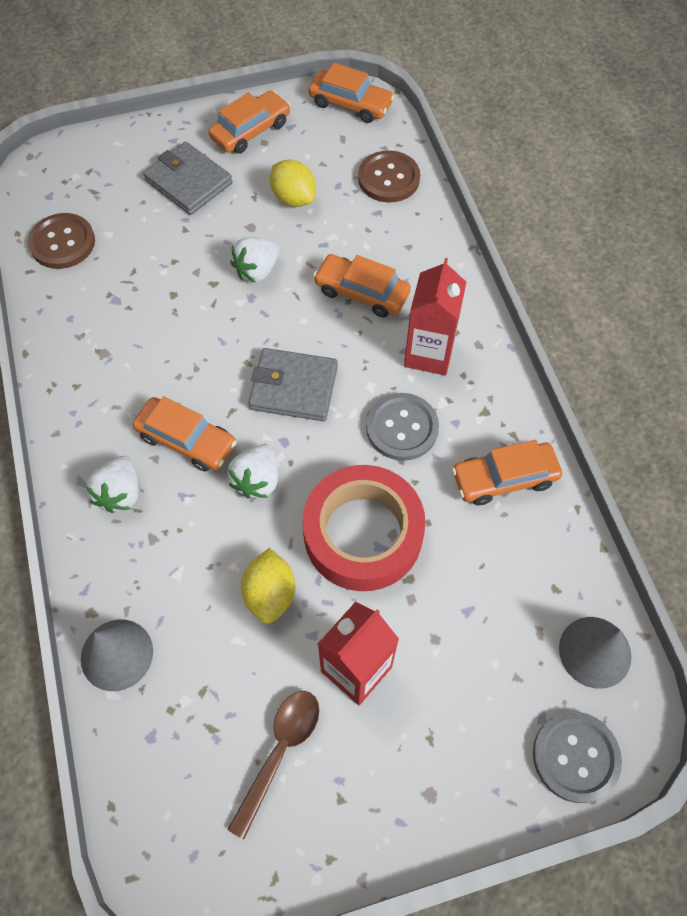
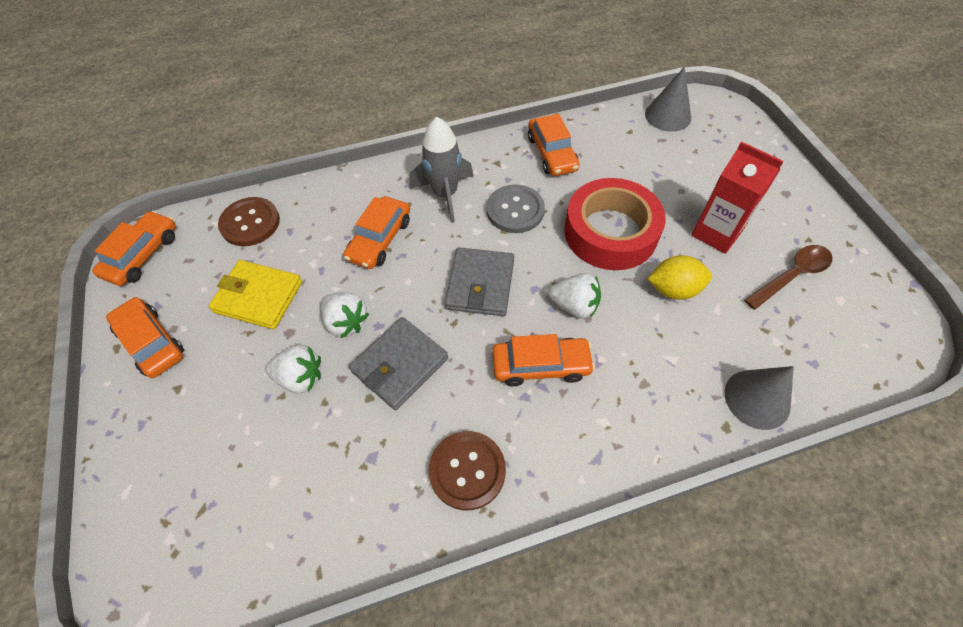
camera: 90 degrees left, 5 degrees down
(62, 243) = (279, 536): brown button -> brown button (467, 470)
(120, 493) = (604, 418): white strawberry -> white strawberry (300, 378)
(186, 440) = (541, 365): orange car -> orange car turned 60 degrees clockwise
(188, 182) = (212, 399): grey wallet -> grey wallet (400, 365)
(280, 752) = (791, 275): brown spoon -> brown spoon turned 120 degrees clockwise
(293, 198) = (258, 297): yellow lemon -> yellow wallet
(429, 353) = (445, 194): red carton -> grey rocket
(575, 757) = (736, 127): grey button -> none

